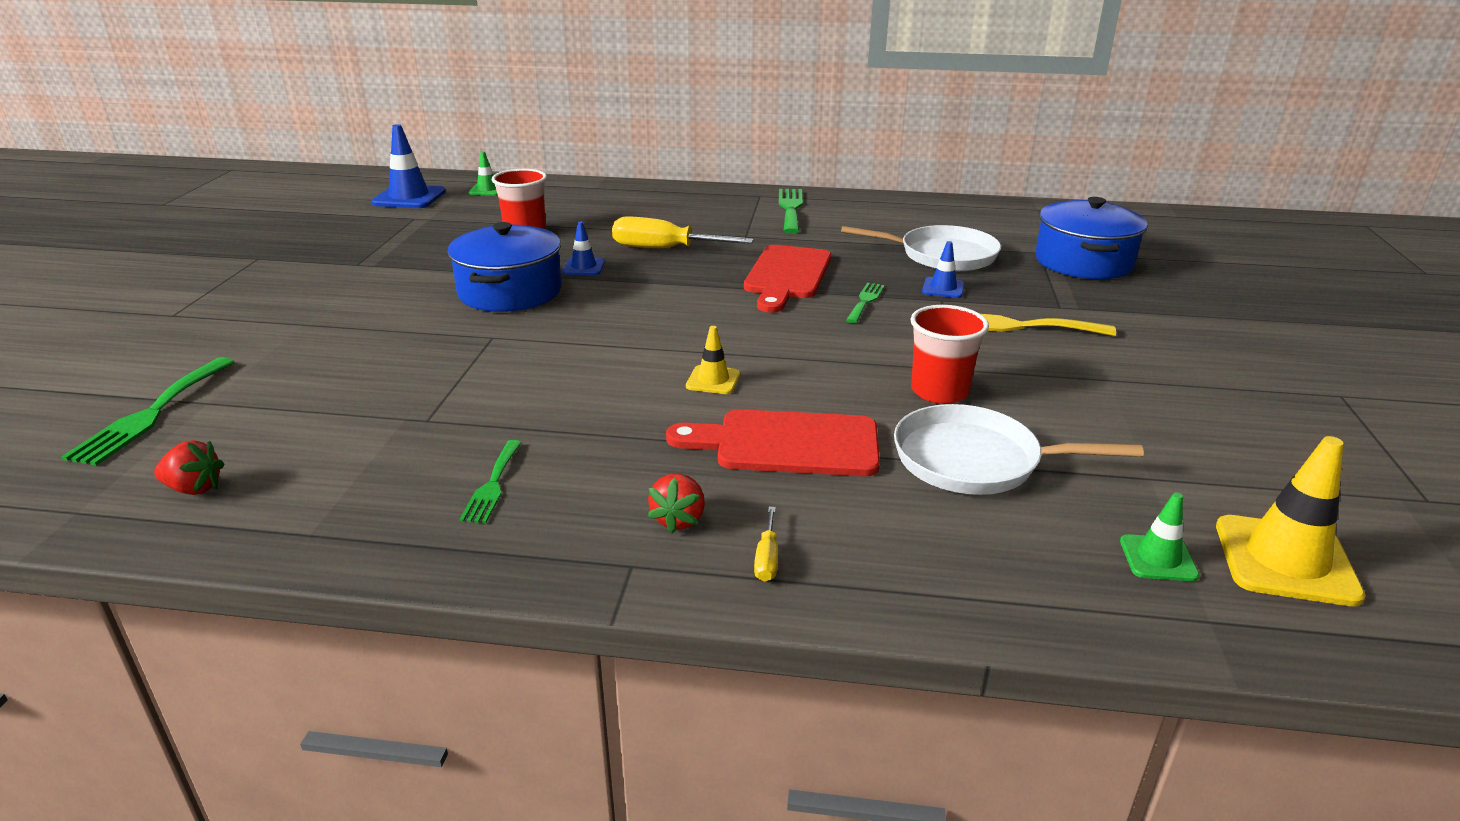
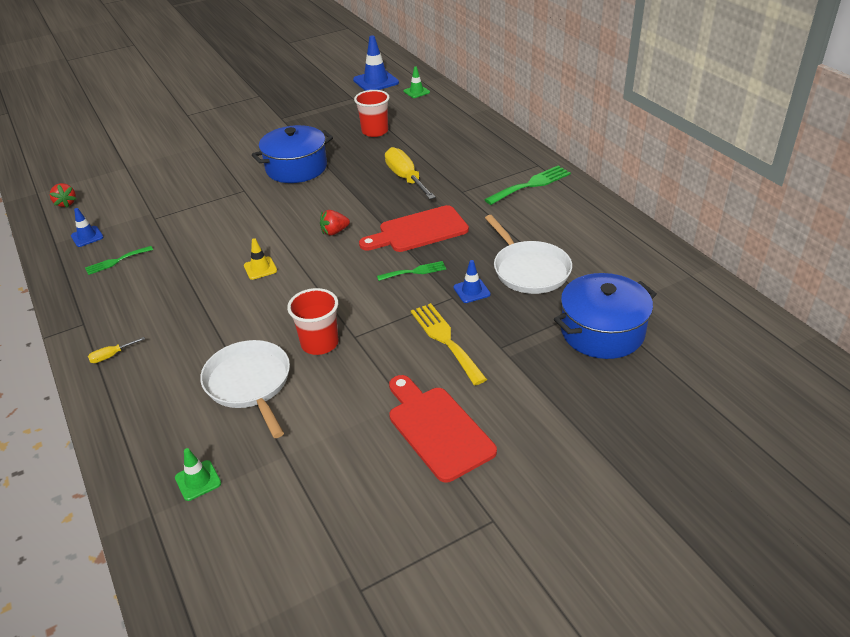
camera: 55 degrees right, 10 degrees up
(151, 414) = (107, 163): green fork -> none
(583, 267) = (350, 169): blue traffic cone -> blue traffic cone (87, 236)
(679, 519) = (125, 319): red strawberry -> red strawberry (334, 232)
(787, 444) = (215, 318): red cutting board -> red cutting board (437, 429)
(1285, 560) = (231, 532): yellow traffic cone -> none

